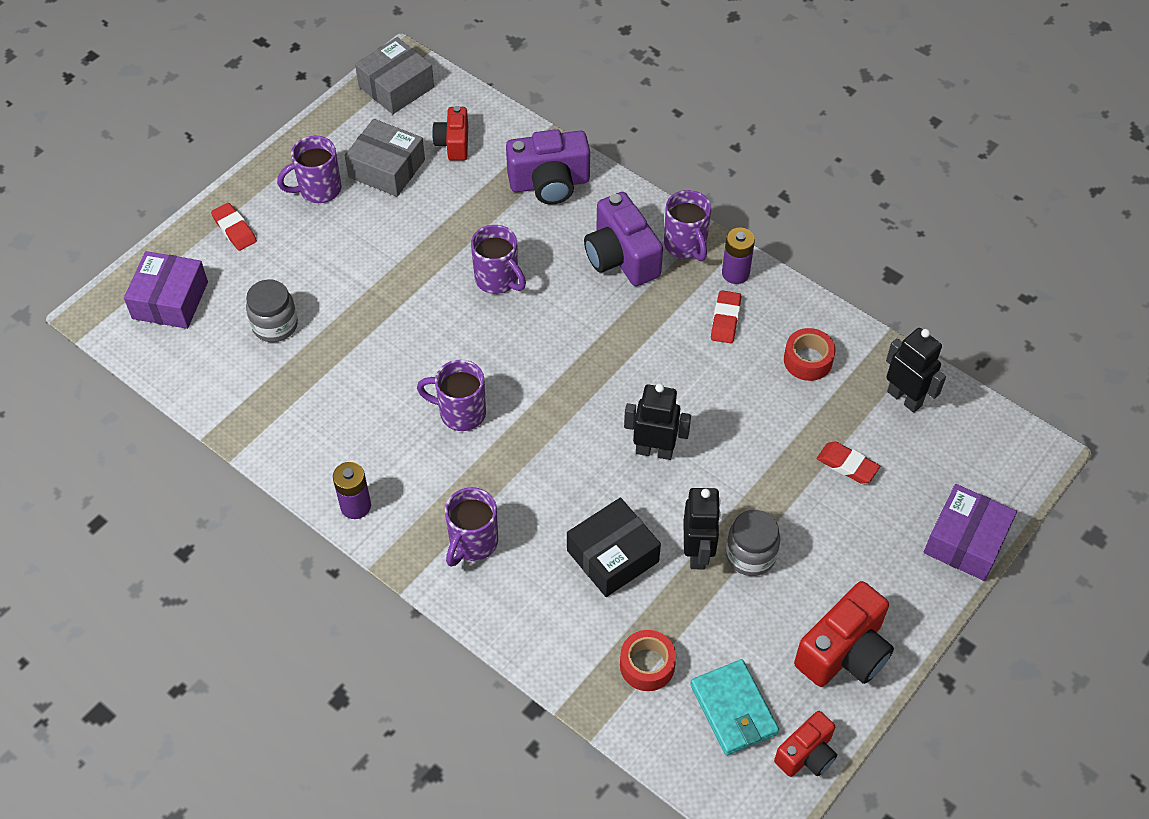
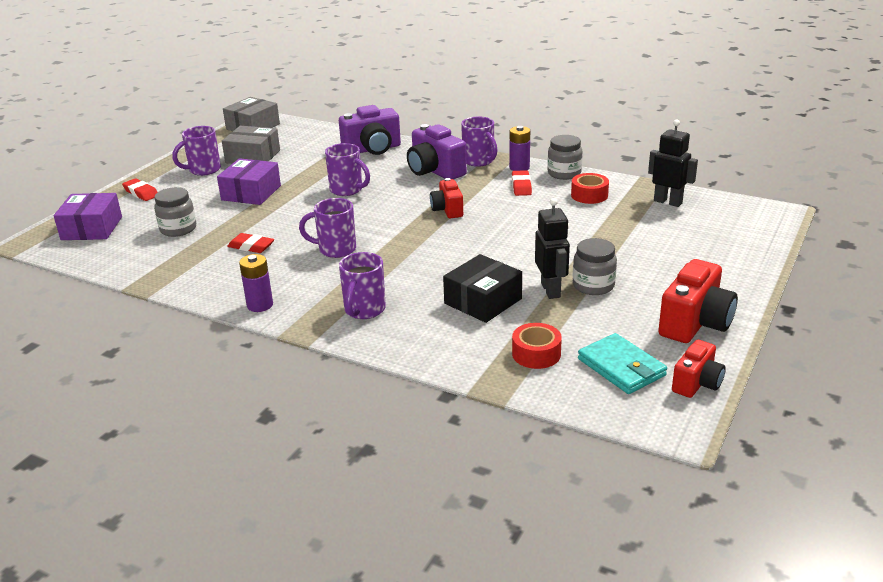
camera: 10 degrees left, 25 degrees down
(453, 143) = (299, 142): red camera -> red camera (447, 210)
(654, 451) = (494, 247): black robot -> none
(791, 301) = (564, 173): none -> grey jar
(847, 465) = (644, 235): red eraser -> red eraser (251, 247)
(965, 541) = (753, 257): purple box -> purple box (251, 193)

